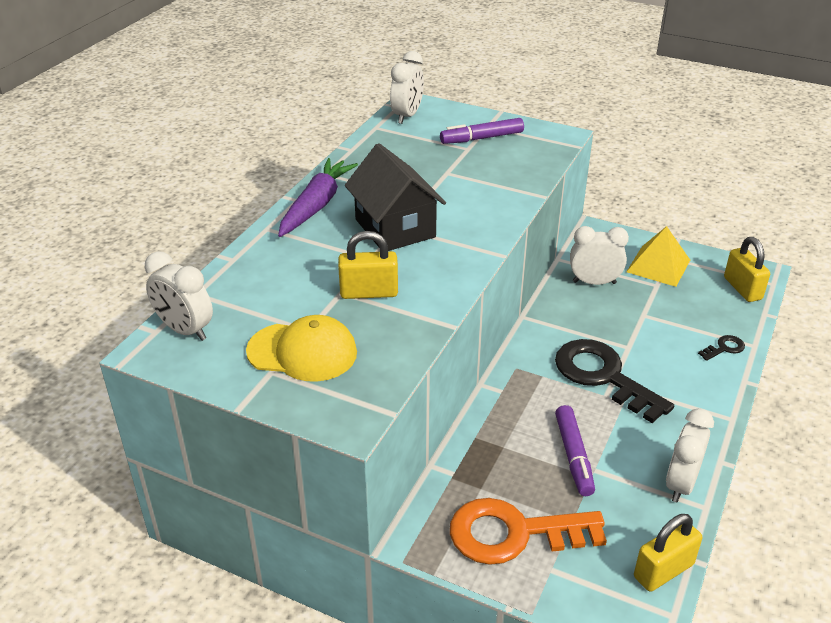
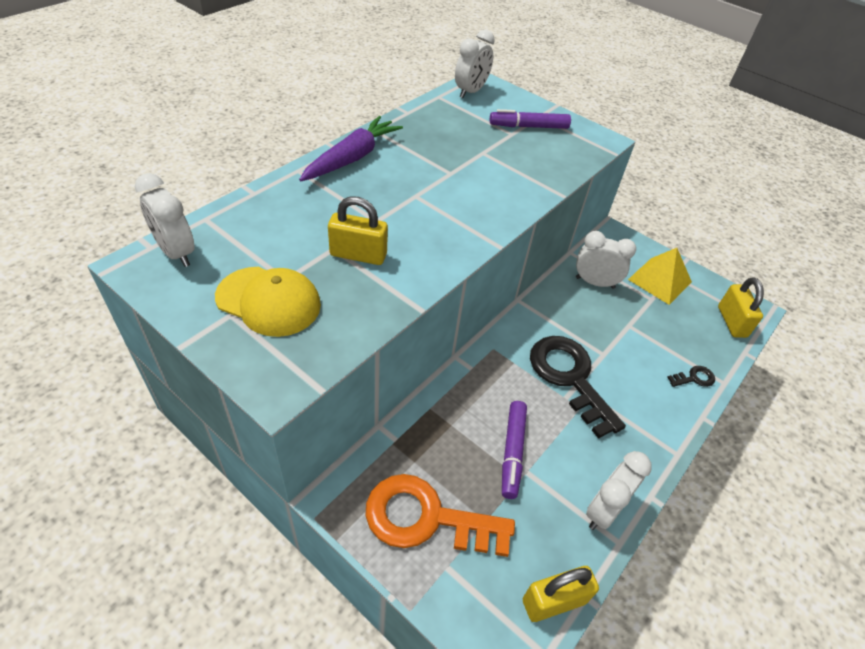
camera: 10 degrees right, 10 degrees up
(395, 228) = (411, 196): black house -> none

